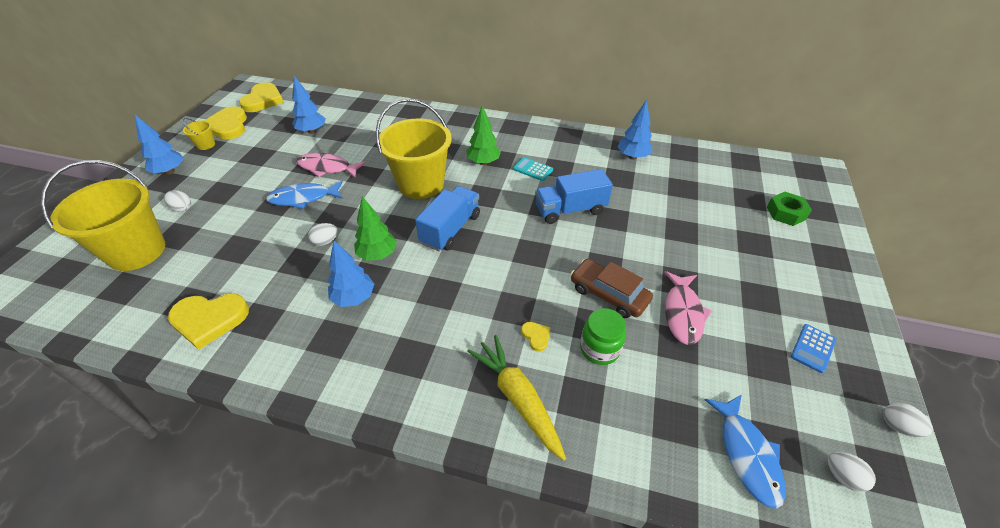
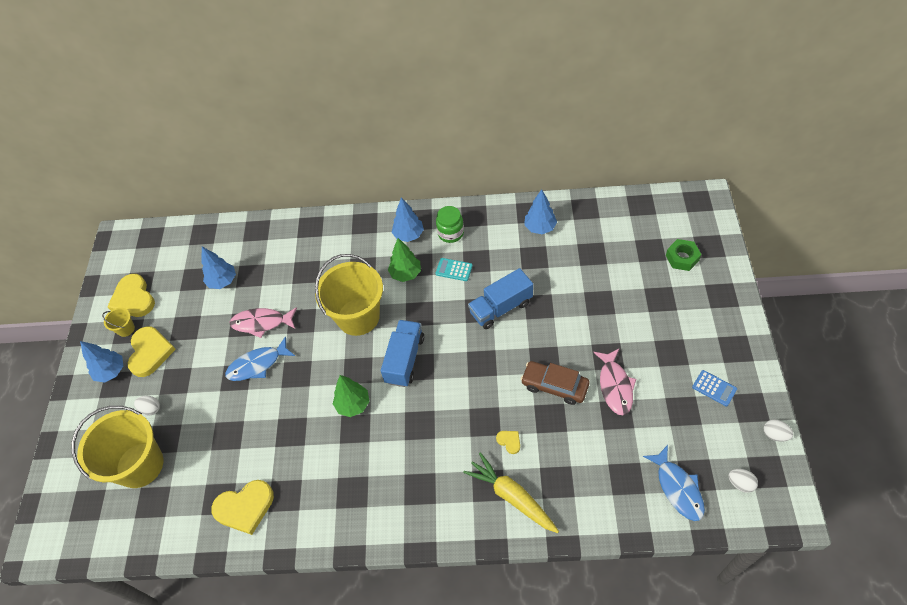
camera: 10 degrees left, 10 degrees up
(263, 100) = (149, 253): yellow heart -> yellow heart (150, 352)
(325, 241) = (302, 405): white egg -> none
(354, 298) = (353, 452): blue tree -> blue tree (409, 235)
(599, 349) = (559, 437): green jar -> green jar (450, 233)
(813, 348) = (714, 388): blue calculator -> blue calculator turned 75 degrees counterclockwise

